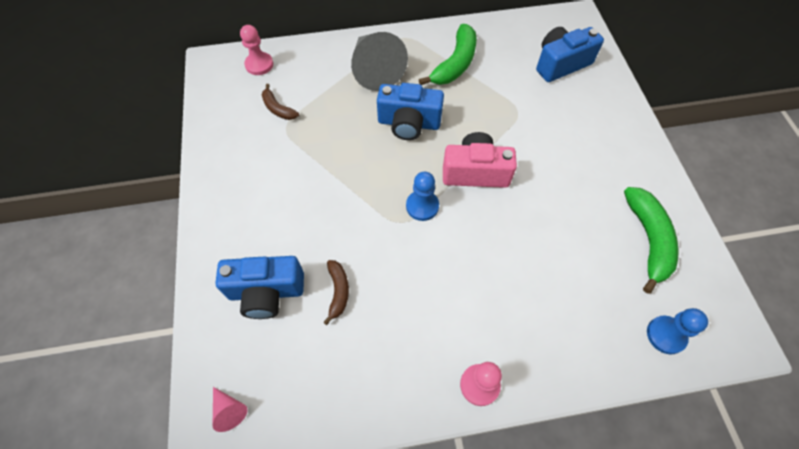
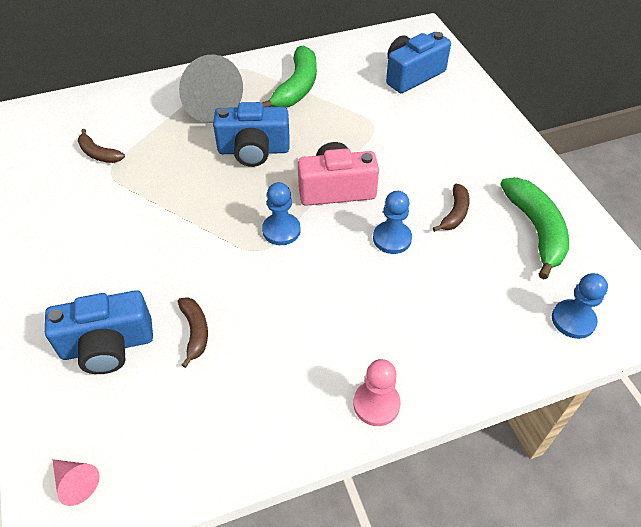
camera: 10 degrees left, 10 degrees down
(259, 65) = (71, 113): pink pawn -> none
(517, 229) = (392, 239): none -> blue pawn
(577, 212) = (455, 213): none -> brown banana

